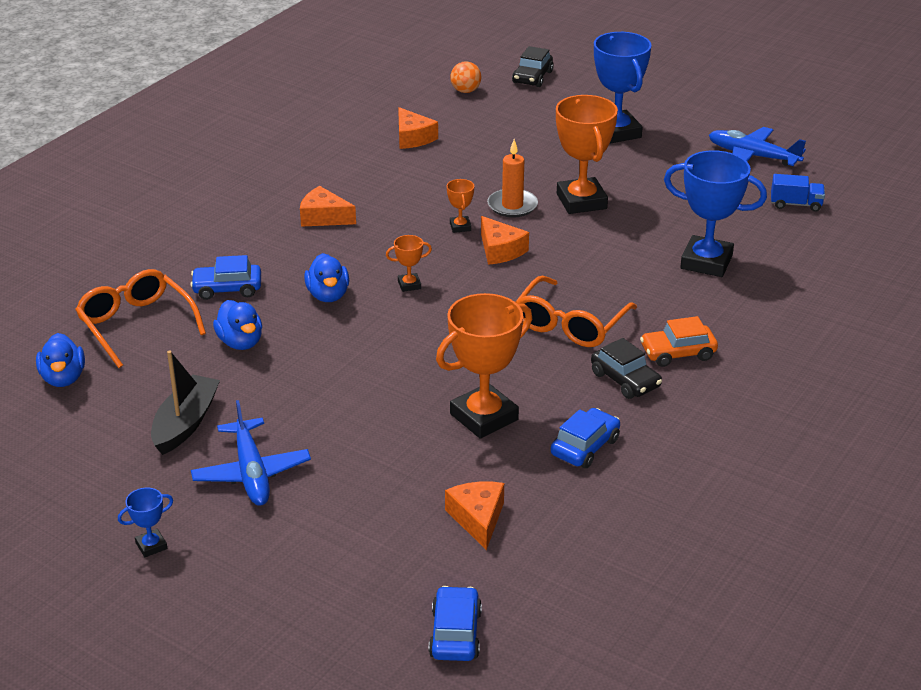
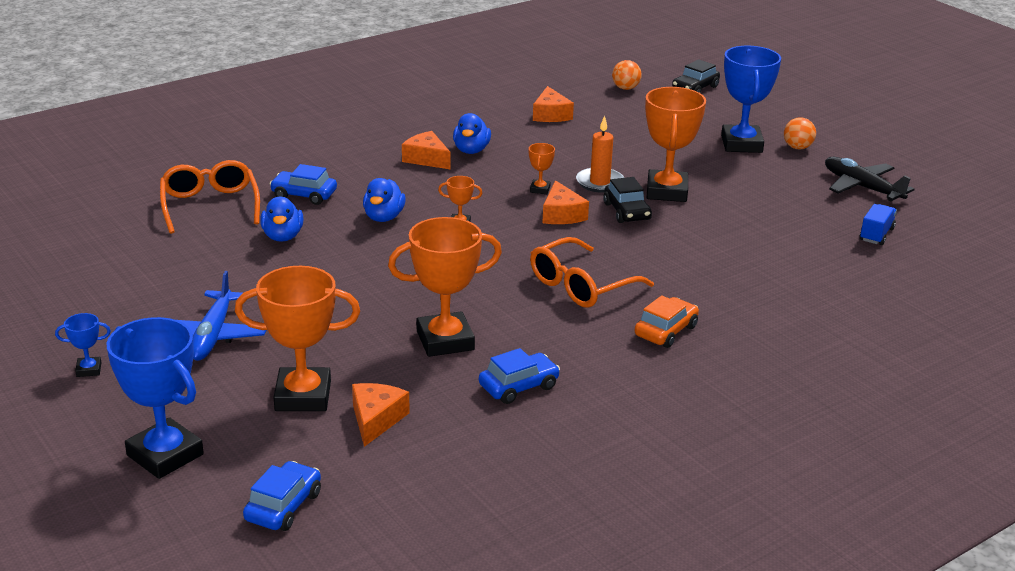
camera: 20 degrees right, 5 degrees down
(63, 378) = (122, 231): blue duck -> blue duck (471, 150)
(185, 423) = (190, 286): black boat -> none
(390, 514) = (303, 396): none -> orange trophy
(625, 380) = (598, 341): black car -> black car (626, 211)
(669, 125) = (797, 147): none -> orange ball
(678, 353) = (666, 331): orange car -> orange car turned 120 degrees clockwise
(706, 262) = (750, 263): blue trophy -> blue trophy (165, 455)
(753, 156) = (862, 187): blue plane -> black plane
(795, 204) = (876, 234): blue truck -> blue truck turned 90 degrees counterclockwise

